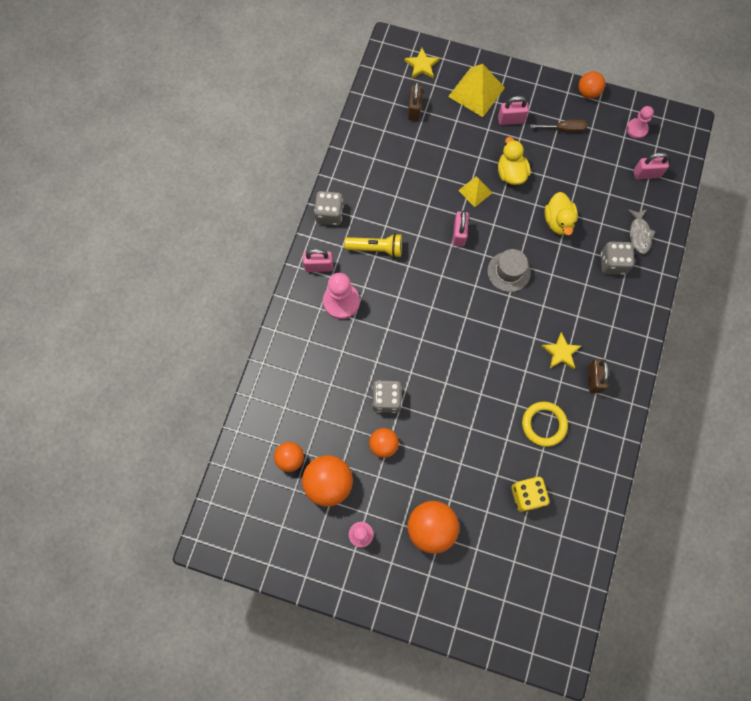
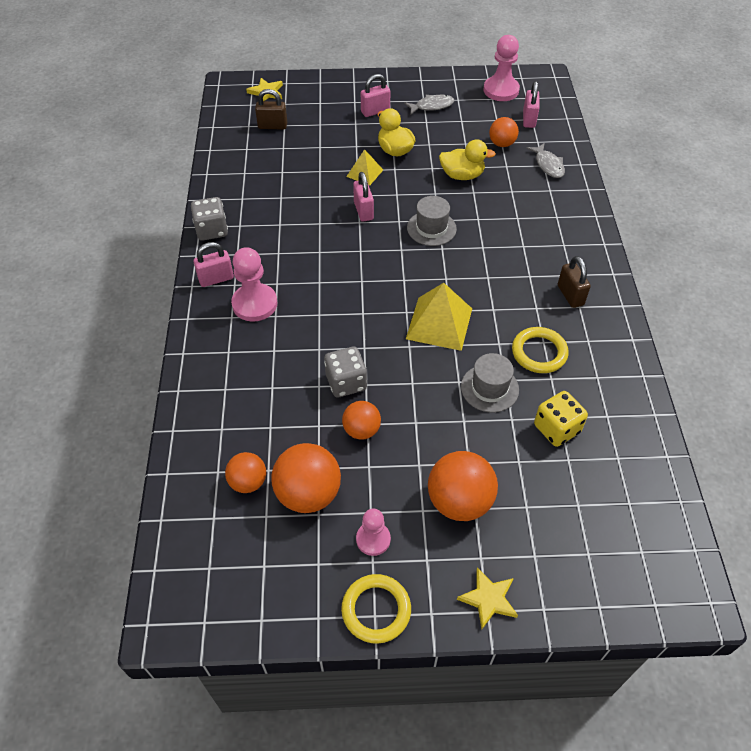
camera: 20 degrees left, 20 degrees down
(344, 586) = (376, 610): none -> yellow ring
(376, 248) = (277, 246): yellow flashlight -> none
(414, 110) = (272, 126): brown padlock -> brown padlock turned 75 degrees counterclockwise
(476, 92) = (330, 99): yellow pyramid -> yellow pyramid (439, 323)
(492, 443) = (489, 388): none -> grey hat
(558, 221) = (462, 175): yellow duck -> yellow duck turned 60 degrees counterclockwise
(561, 352) = (522, 282): yellow star -> yellow star (488, 599)
(564, 129) = (432, 106): brown screwdriver -> grey fish
(588, 92) = (440, 76): orange ball -> orange ball (502, 144)
(613, 263) = (535, 194): grey dice -> none
(636, 129) = (501, 90): pink pawn -> pink pawn, size x1.61
(646, 174) = (529, 119): pink padlock -> pink padlock turned 60 degrees counterclockwise

